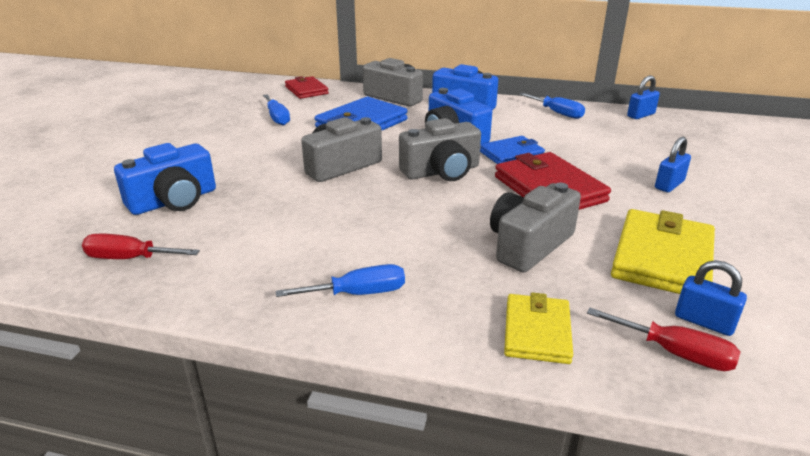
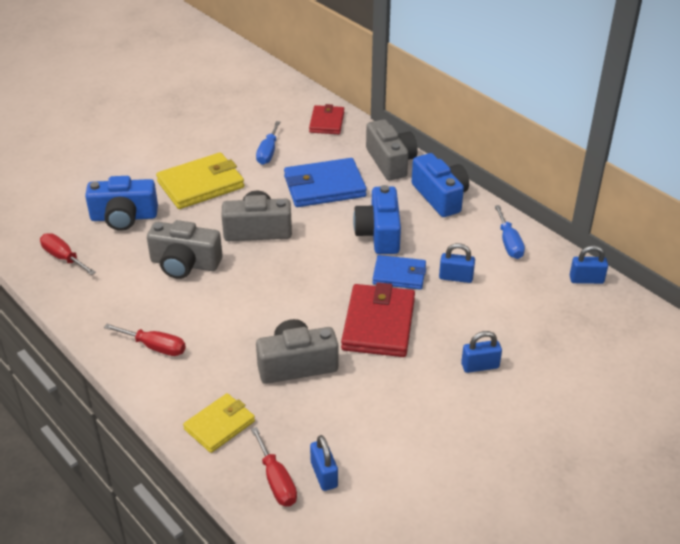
camera: 35 degrees right, 10 degrees up
(358, 293) = (155, 347): blue screwdriver -> red screwdriver
(441, 171) = (322, 269): grey camera -> grey camera (185, 264)
(555, 142) = (456, 277): none -> blue padlock
(662, 258) = (369, 421): yellow wallet -> yellow wallet (201, 184)

